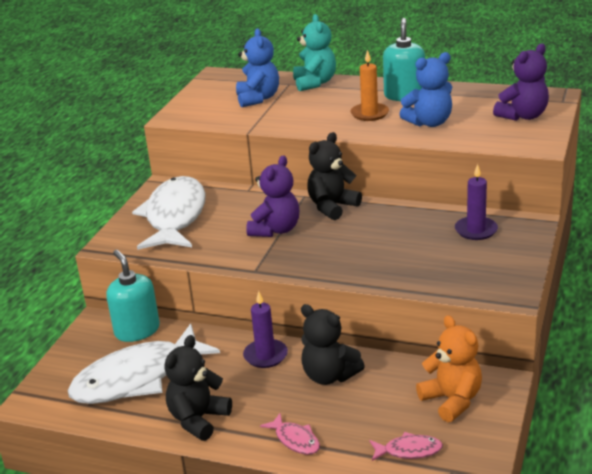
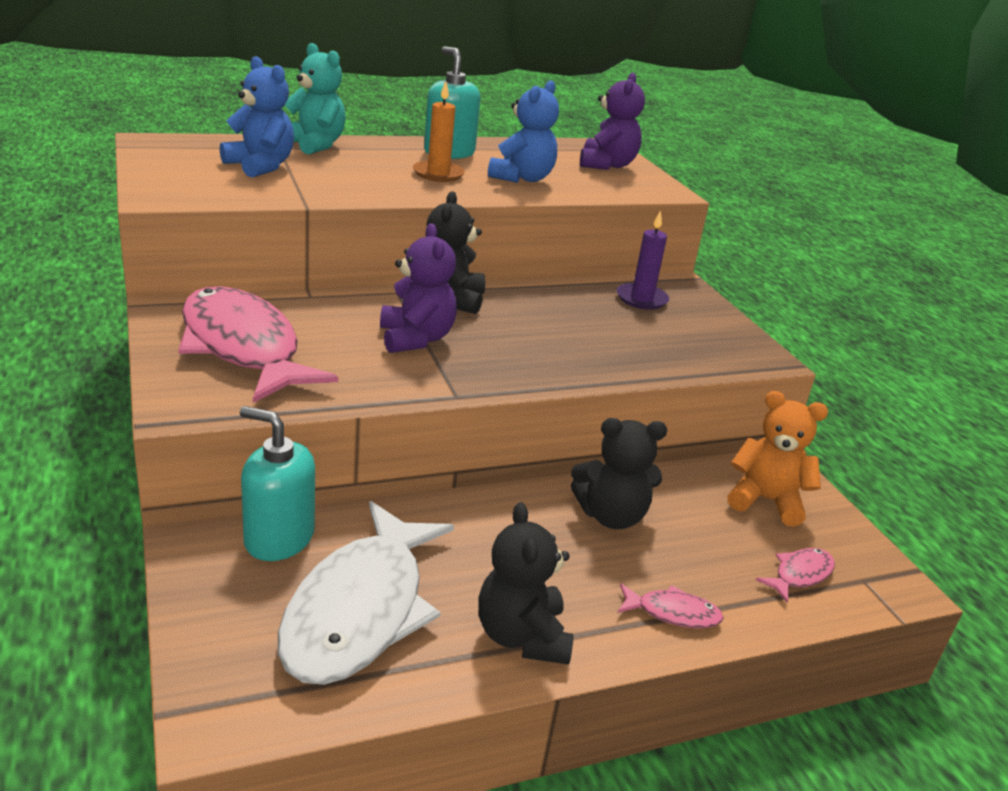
camera: 45 degrees left, 0 degrees up
(175, 216) = (243, 347): white fish -> pink fish
(265, 355) = (505, 515): purple candle -> none

